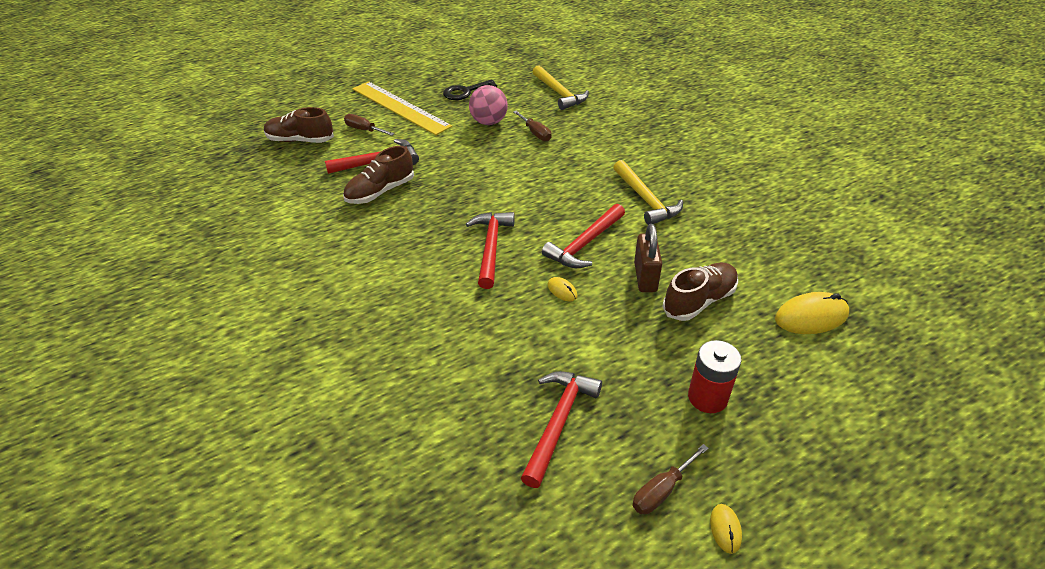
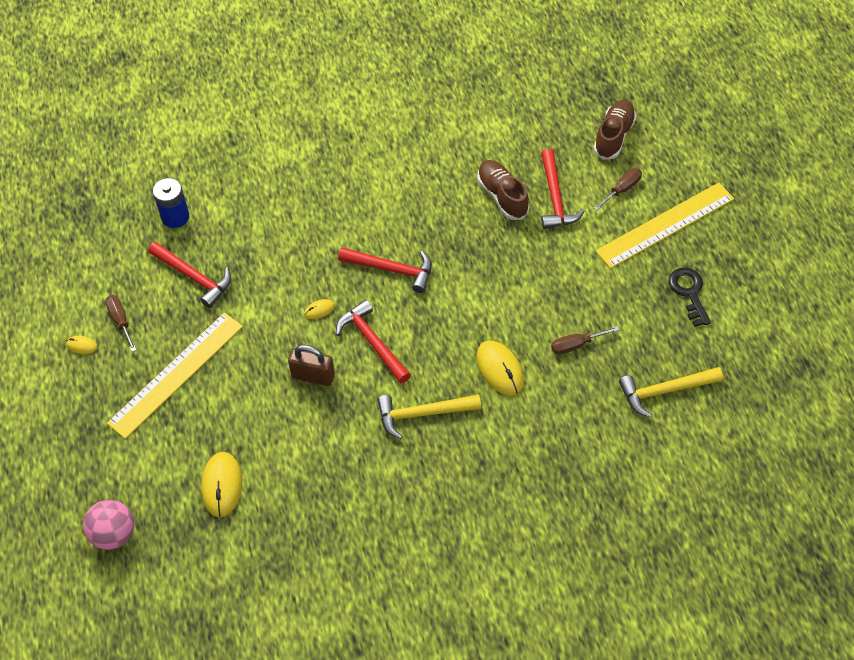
camera: 105 degrees right, 15 degrees up
(461, 478) = (175, 217): none -> blue battery
(489, 122) = (611, 304): pink ball -> pink ball (114, 534)
(577, 166) = (500, 369): none -> yellow mouse
(699, 301) = (271, 407): brown shoe -> none
(707, 397) = (176, 374): red battery -> yellow ruler

